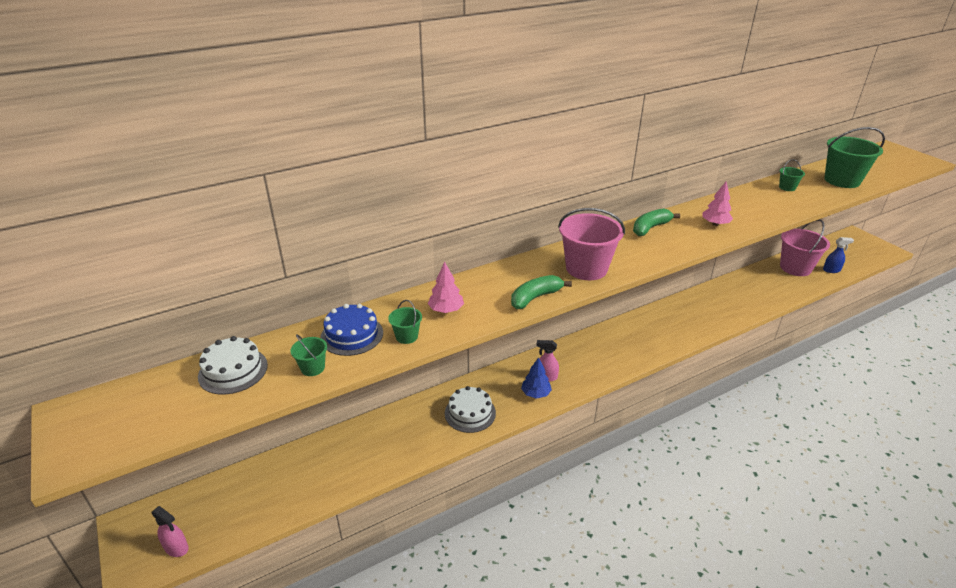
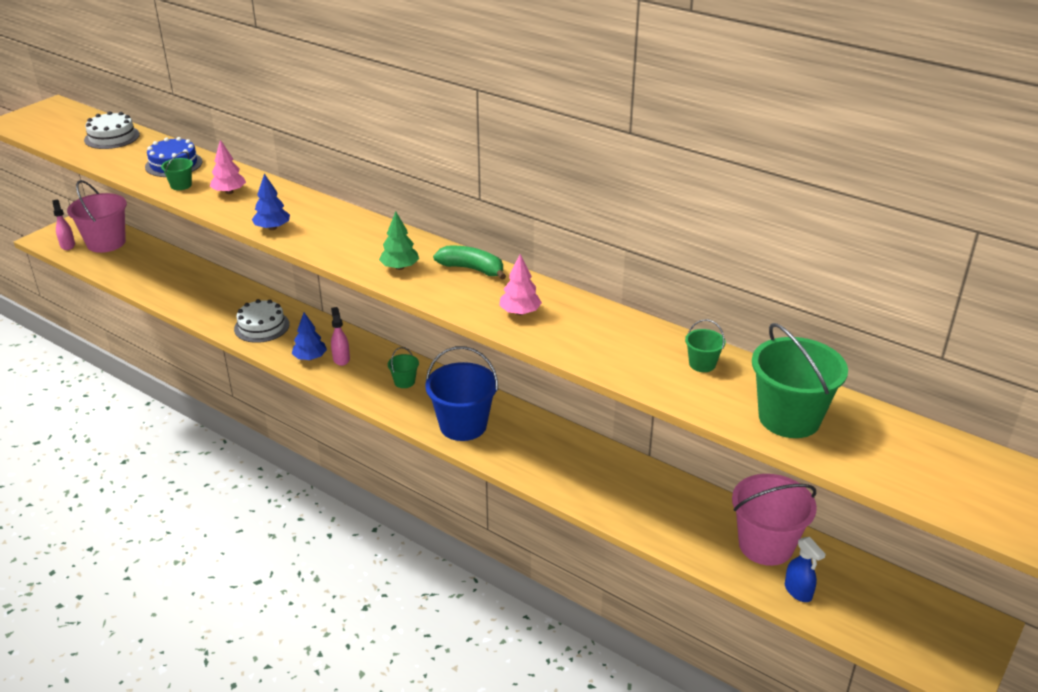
camera: 65 degrees right, 0 degrees up
(176, 548) = (67, 245): pink spray bottle -> pink spray bottle turned 150 degrees clockwise
(312, 368) = (124, 162): green bucket -> green bucket (404, 382)
(535, 298) = (272, 228): green banana -> blue tree
(586, 268) = (346, 244): pink bucket -> pink bucket (106, 243)
(635, 253) = (399, 267): none -> green tree
(657, 338) = (463, 425): none -> blue bucket

